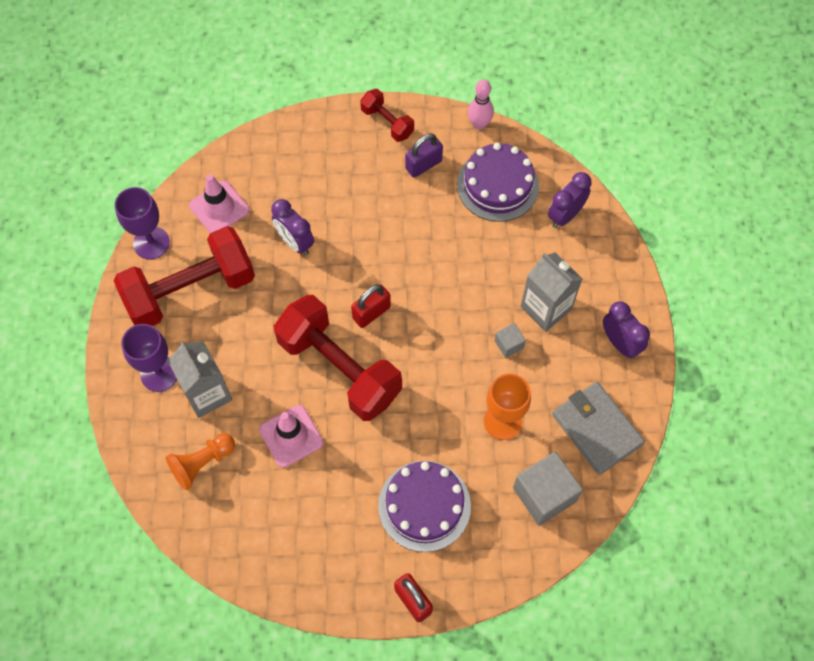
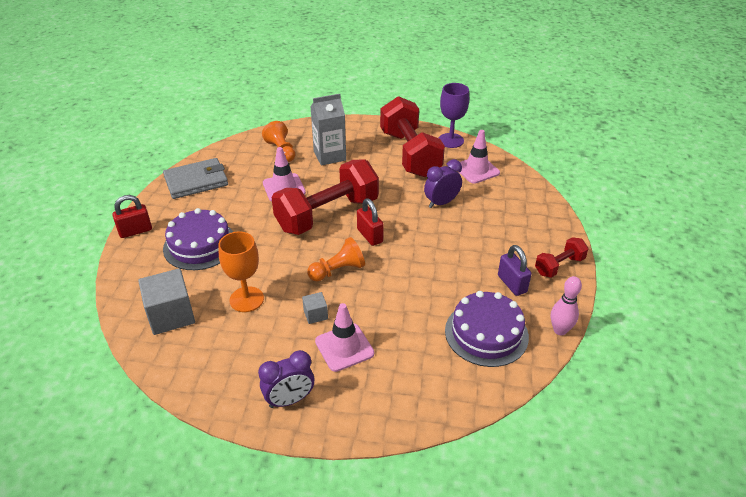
camera: 100 degrees right, 25 degrees down
(159, 374) = (351, 139): purple goblet -> none
(438, 336) = (338, 270): none -> orange pawn
(546, 308) = (344, 347): grey carton -> pink traffic cone
(565, 215) = (445, 382): purple clock -> none
(596, 429) = (210, 363): grey wallet -> grey wallet (196, 181)

